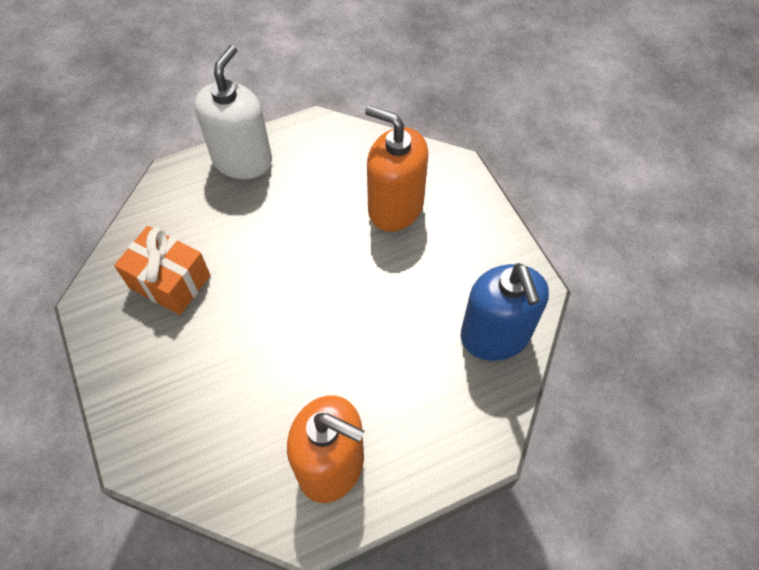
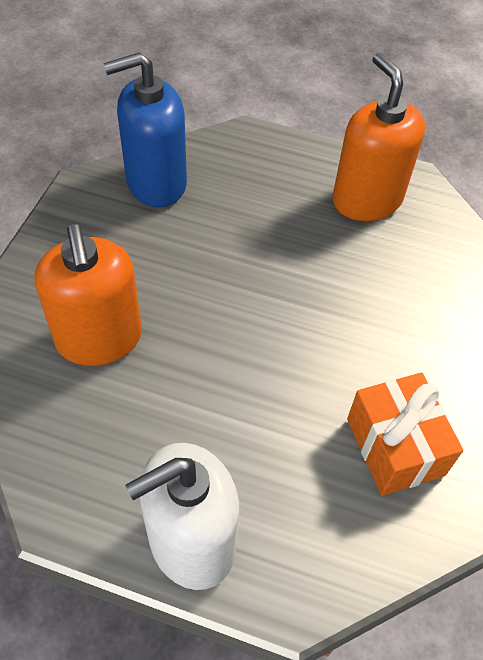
camera: 140 degrees left, 5 degrees down
(495, 336) = (156, 183): blue soap dispenser -> blue soap dispenser turned 135 degrees counterclockwise

